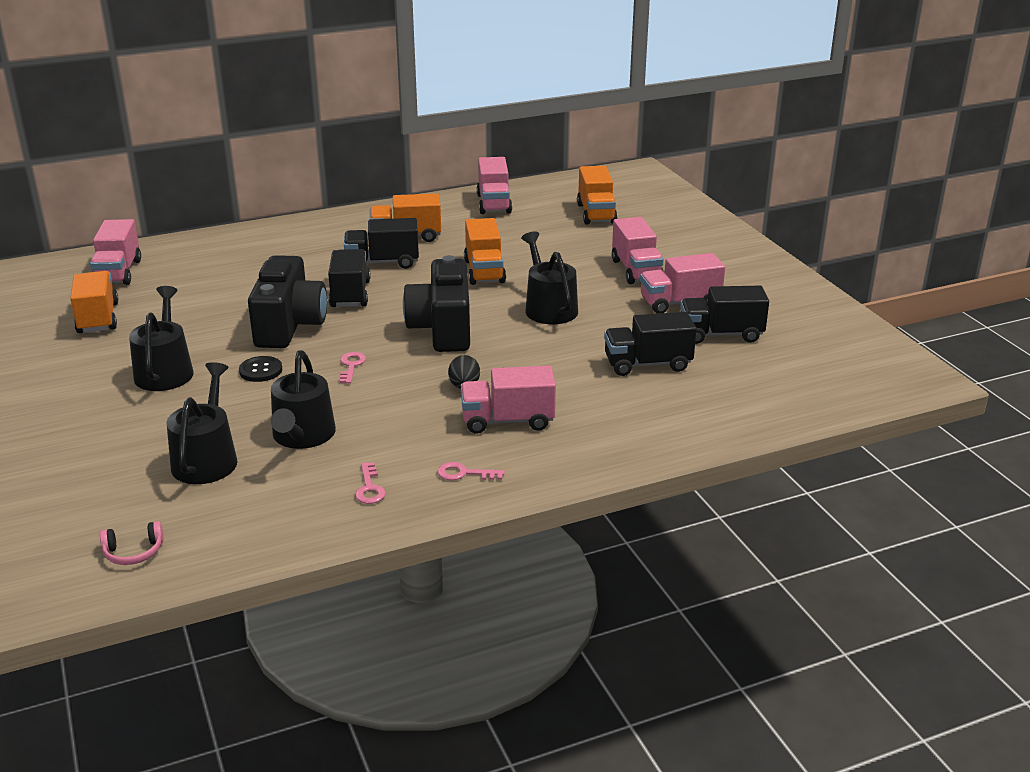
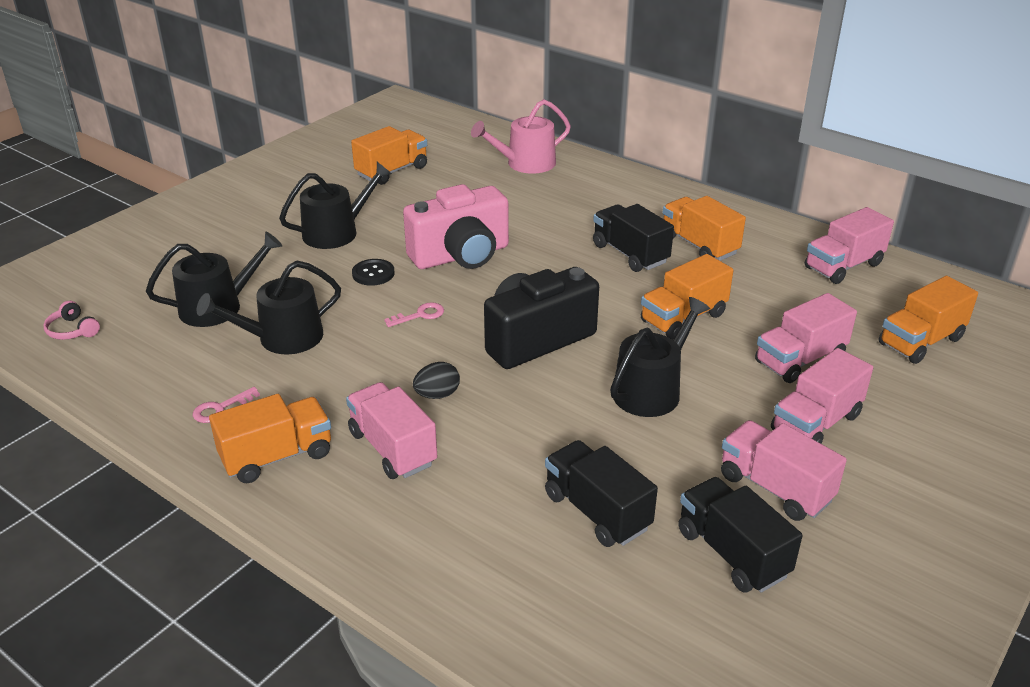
camera: 60 degrees right, 5 degrees up
(118, 272) = (471, 147): pink truck -> pink truck (800, 360)
(187, 259) = (525, 164): none -> pink watering can
(289, 326) = (461, 255): black camera -> pink camera
(350, 294) = (550, 262): black truck -> none
(464, 473) = (277, 456): pink key -> orange truck

